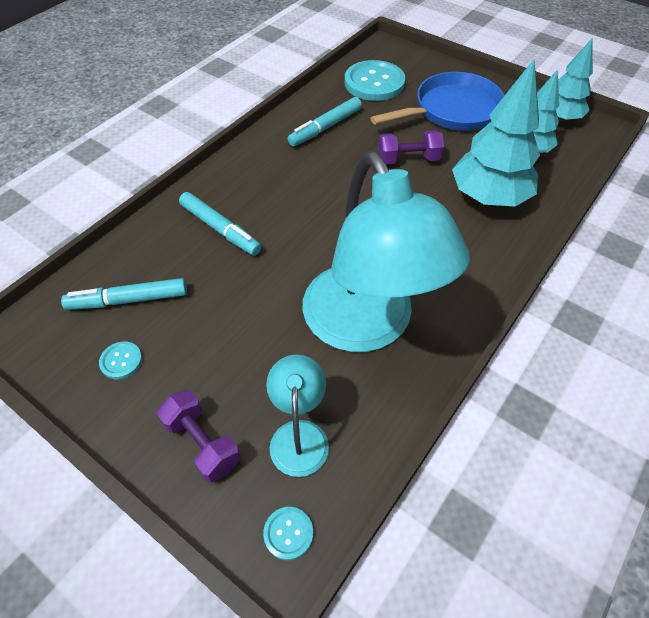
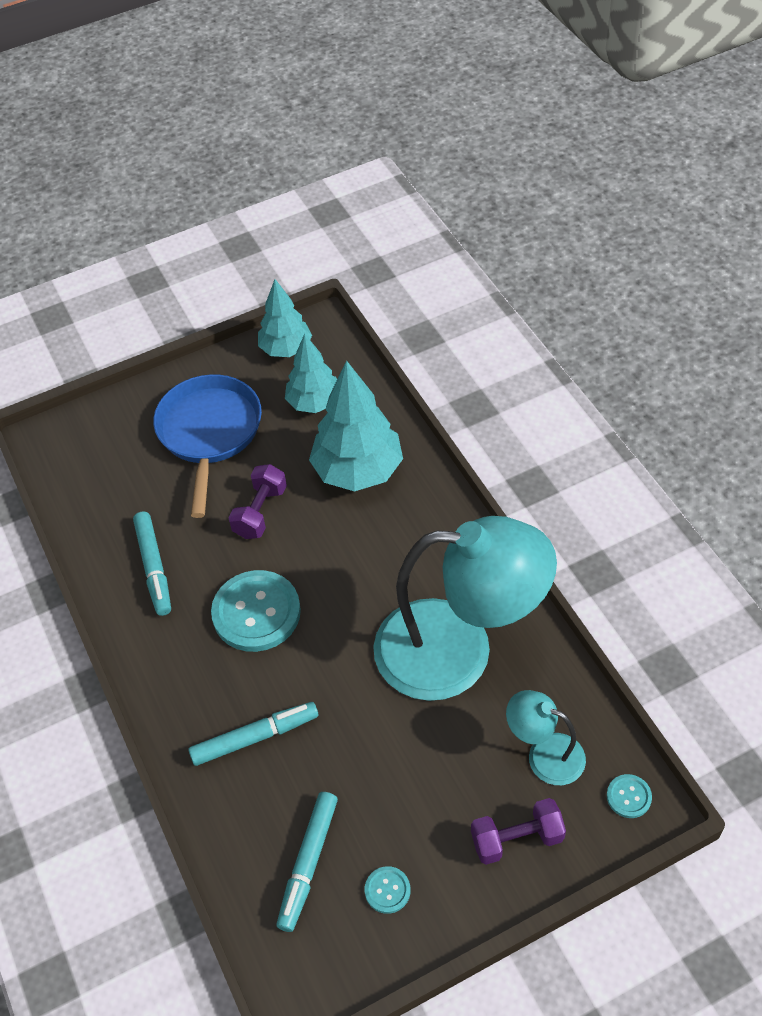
camera: 60 degrees left, 0 degrees up
(374, 83) = (107, 483): turquoise button -> turquoise button (256, 612)

